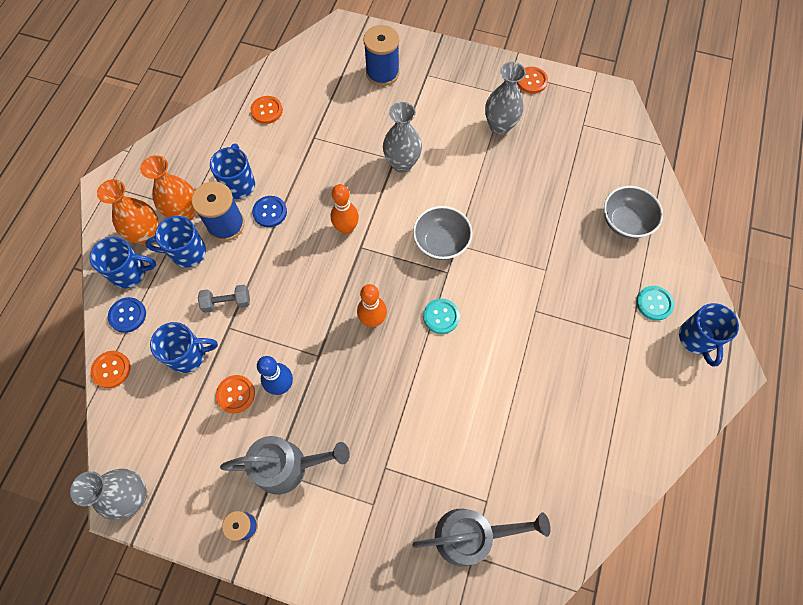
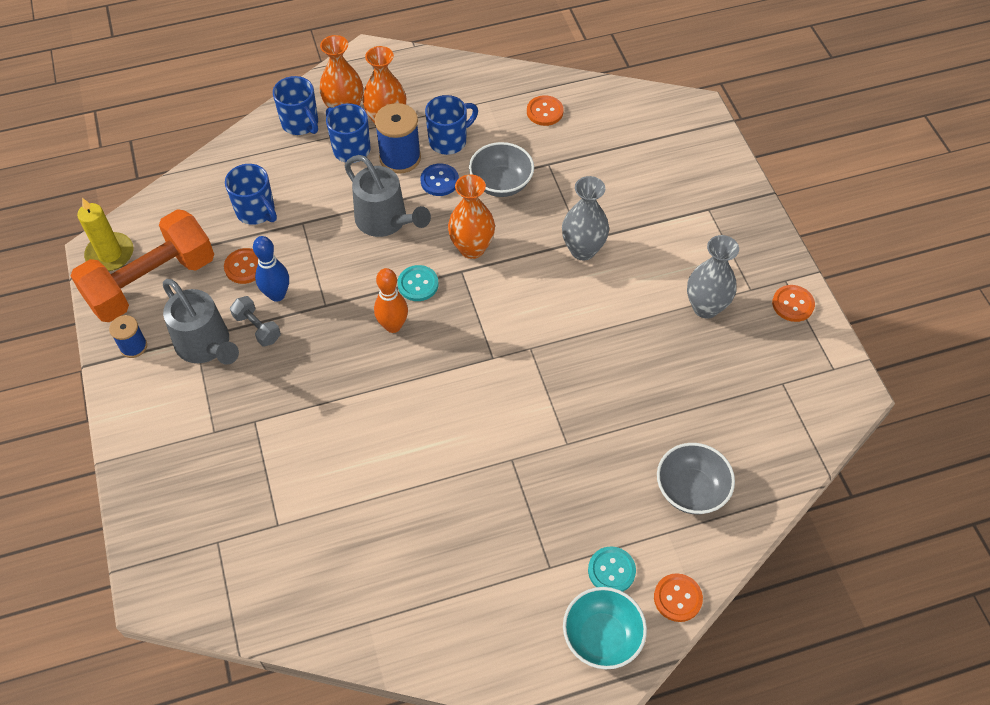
camera: 55 degrees right, 10 degrees down
(111, 369) = (205, 169): orange button -> orange button (677, 598)
(127, 315) = (261, 148): blue button -> none
(133, 496) = (110, 254): grey vase -> yellow candle
(192, 476) = (152, 282): none -> orange dumbbell
(227, 302) = (325, 207): grey dumbbell -> grey dumbbell (257, 328)
(346, 228) = (472, 248): orange bowling pin -> orange vase
(382, 73) = (674, 172): blue spool -> none
(441, 242) = (521, 333): grey bowl -> grey bowl (501, 183)
(441, 316) = (440, 379): turquoise button -> turquoise button (418, 284)
(471, 535) = (236, 529): grey watering can -> grey watering can (386, 221)
(696, 339) = (602, 637): blue mug -> turquoise bowl

